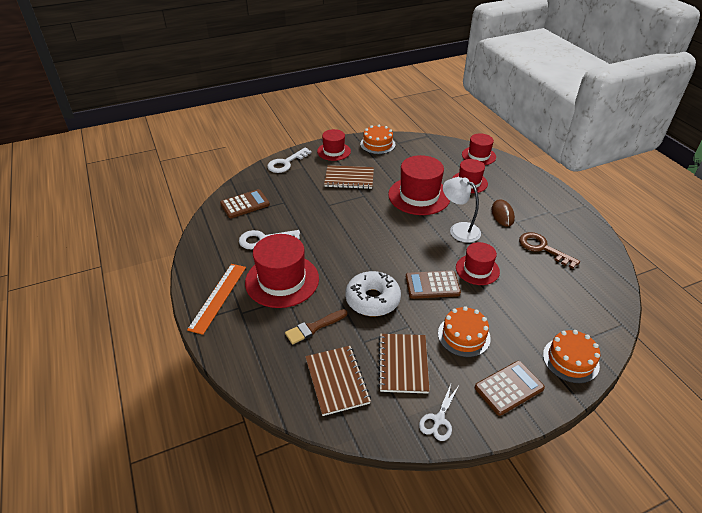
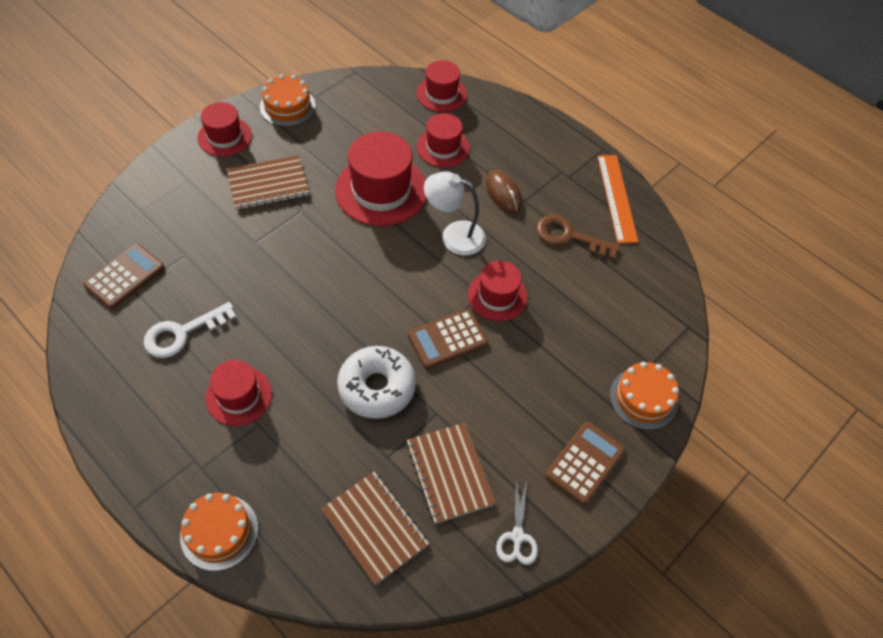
camera: 25 degrees left, 15 degrees up
(218, 297) = (156, 454): orange ruler -> orange ruler (617, 198)
(282, 280) = (239, 396): red hat -> red hat, size x0.60
(286, 163) = (157, 179): white key -> none
(314, 327) = (314, 458): brown brush -> none
(464, 336) = (510, 405): orange cake -> orange cake (219, 532)

